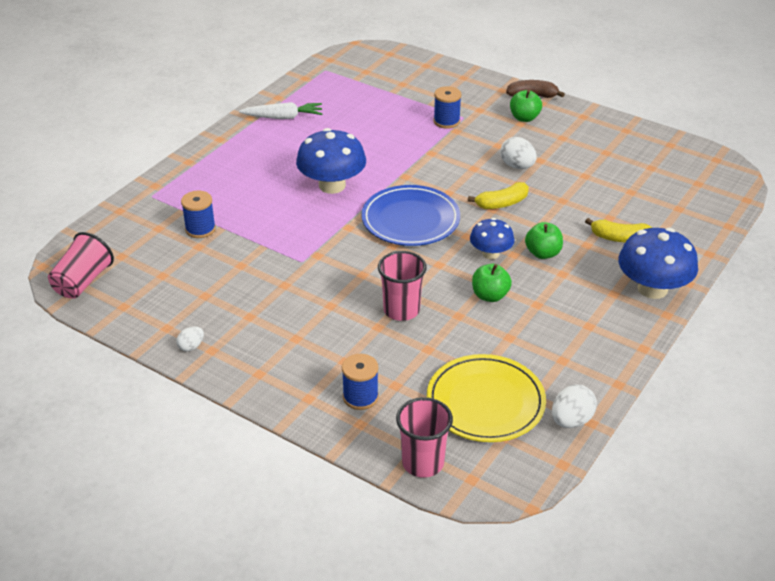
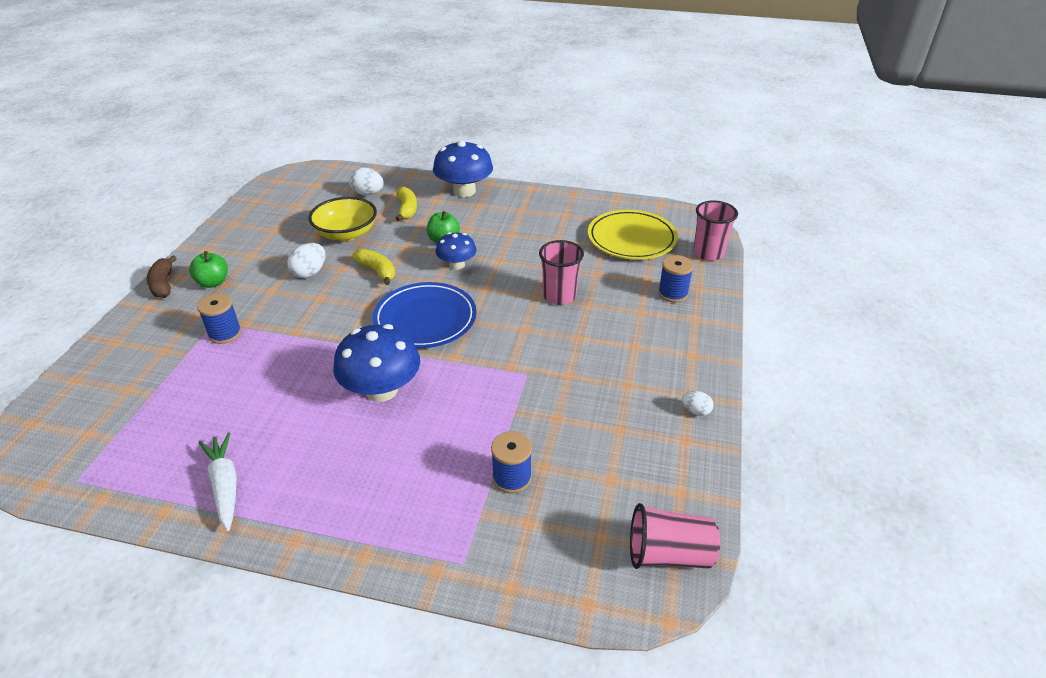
camera: 110 degrees left, 0 degrees up
(490, 296) = (513, 256): green apple -> none
(571, 420) = (621, 205): white egg -> white egg (368, 193)
(581, 193) = (346, 233): none -> yellow bowl

